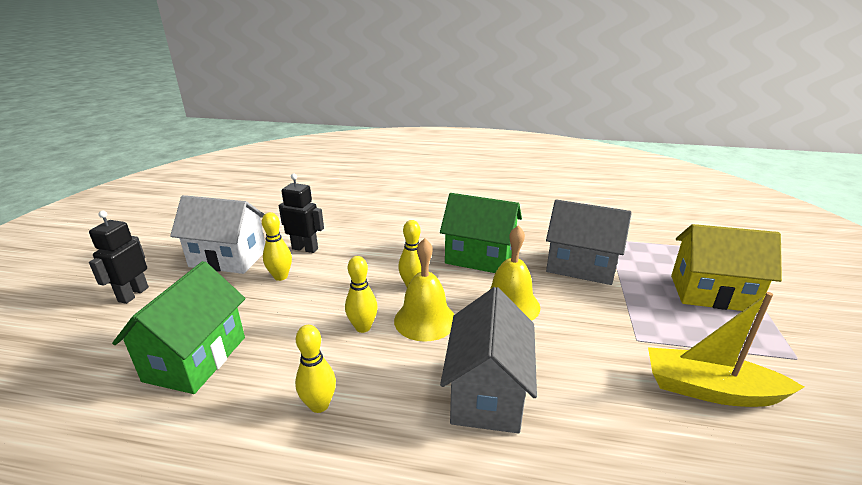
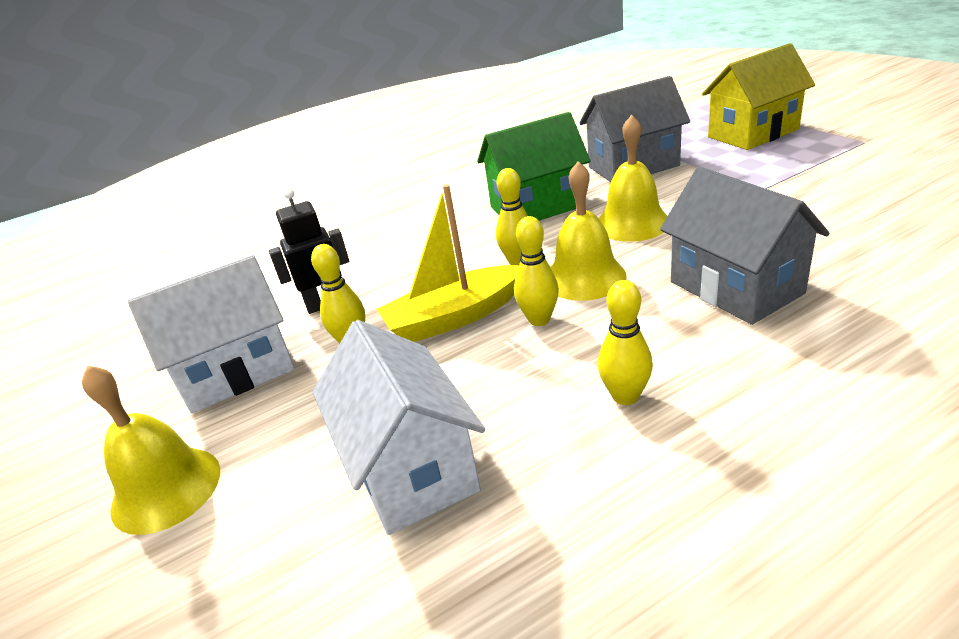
camera: 35 degrees left, 5 degrees up
(133, 294) = (166, 489): black robot -> yellow bell
(196, 358) = (411, 468): green house -> white house
(710, 390) = (856, 188): yellow boat -> yellow boat (454, 317)

